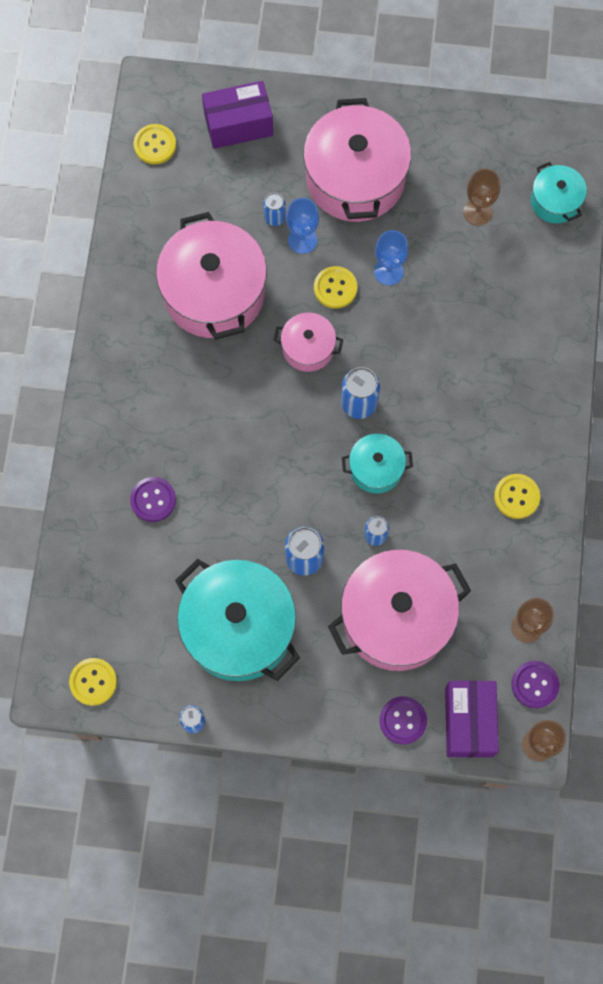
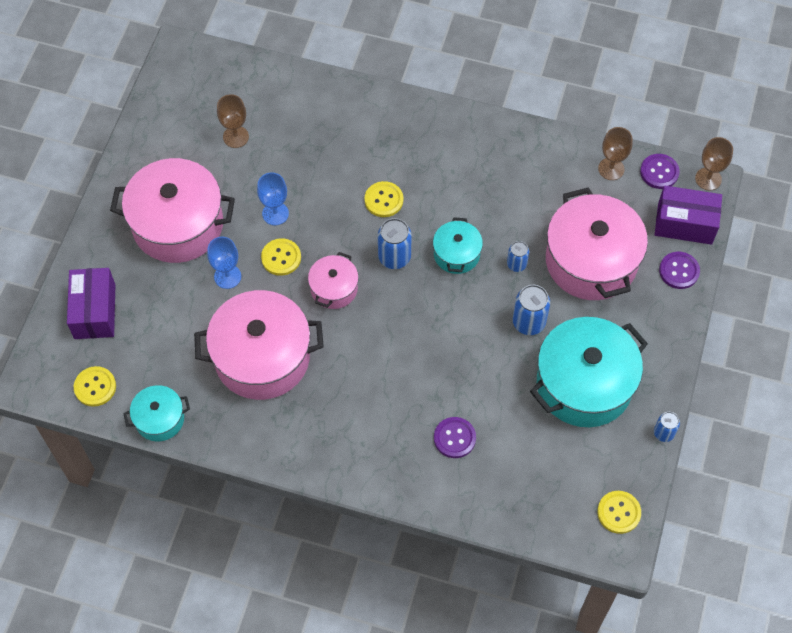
camera: 80 degrees left, 10 degrees down
(274, 217) = (199, 295): blue can -> none
(516, 497) = (499, 155): yellow button -> yellow button (384, 200)
(555, 201) = (241, 79): turquoise pot -> turquoise pot (159, 419)

